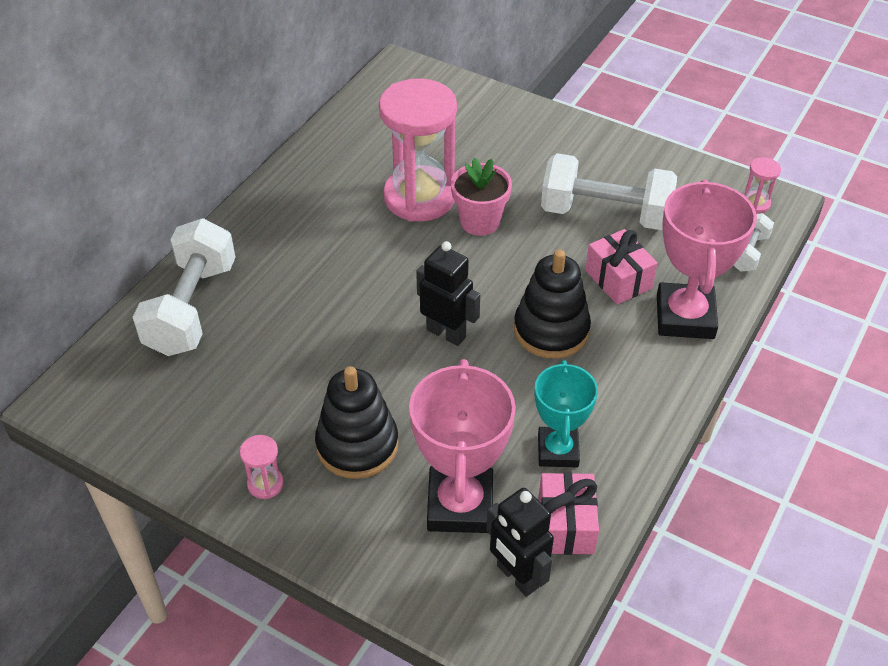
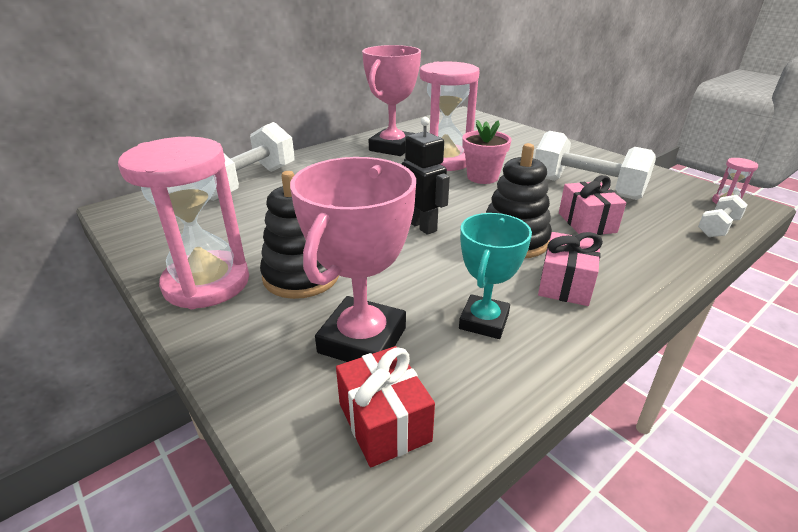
camera: 20 degrees right, 15 degrees down
(265, 484) = (207, 283): pink hourglass -> pink hourglass, size x2.47
(517, 577) = (384, 422): black robot -> red gift
(566, 525) = (464, 387): pink gift -> pink gift (565, 284)
(685, 317) = (646, 255): pink trophy -> pink trophy (392, 148)

